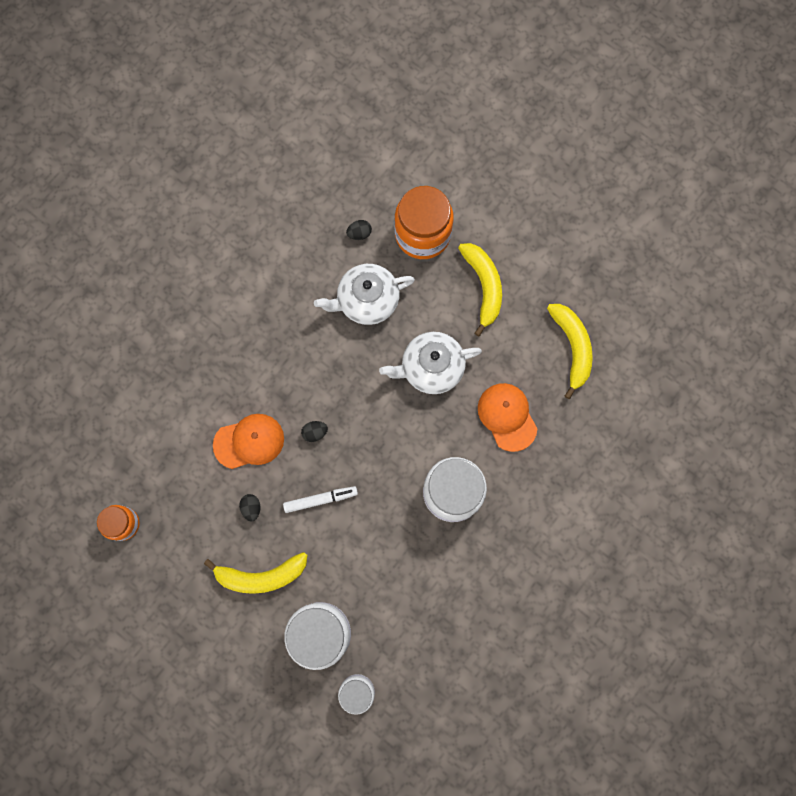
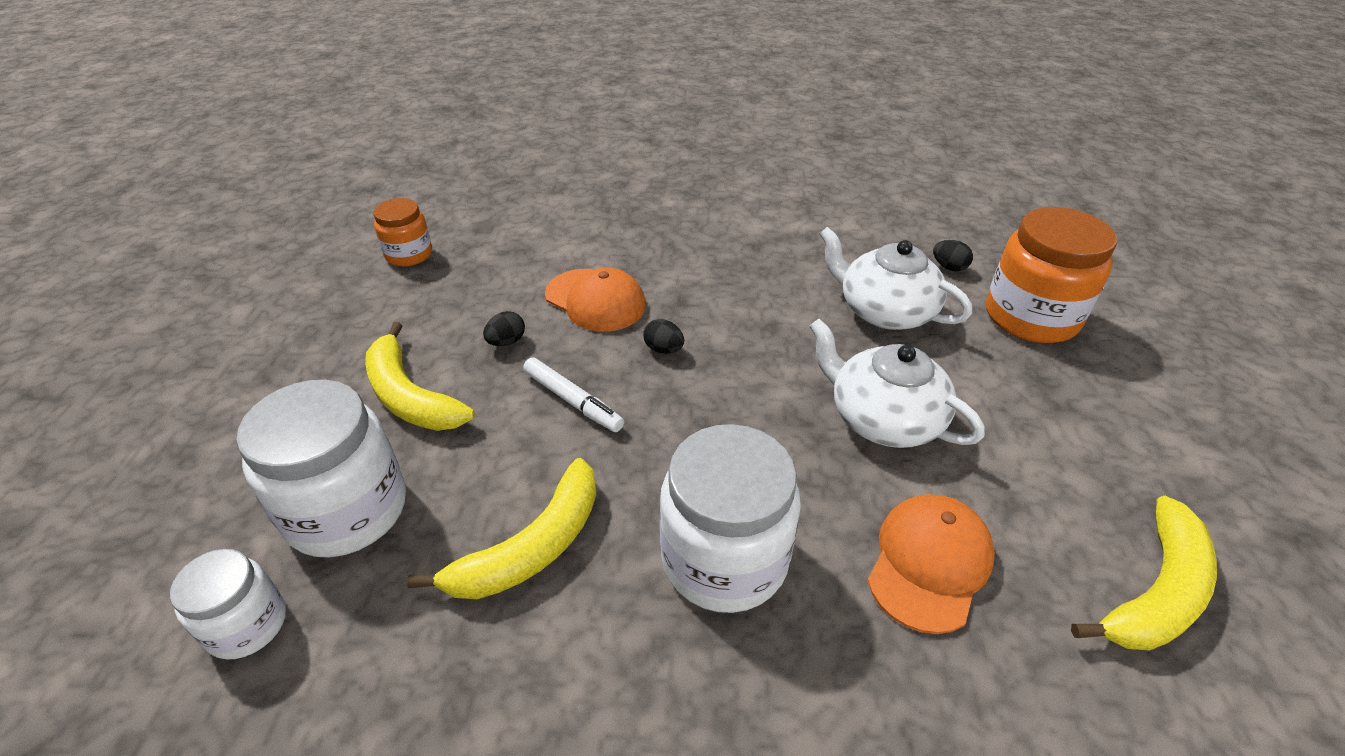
camera: 55 degrees right, 35 degrees down
(483, 287) = (1064, 413): yellow banana -> yellow banana (531, 547)

